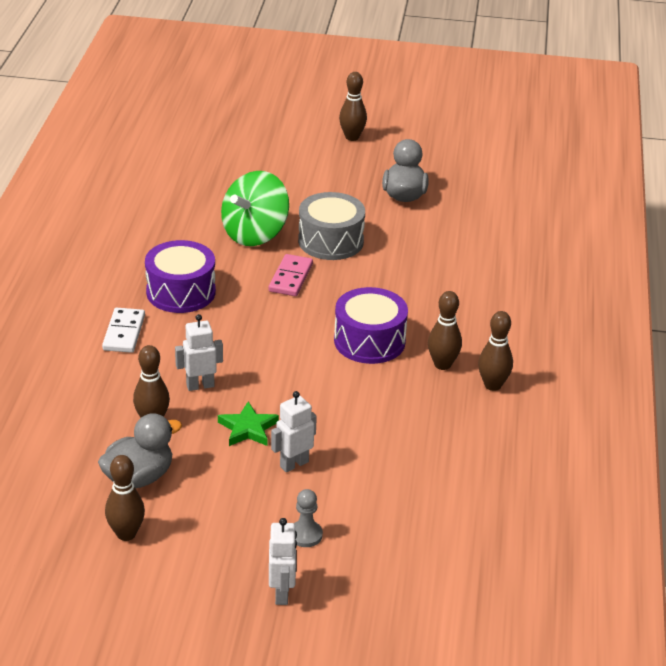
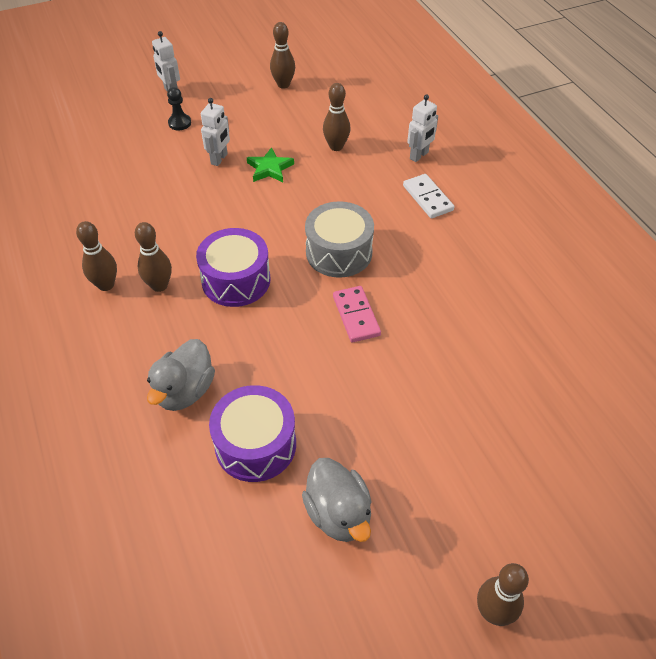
camera: 150 degrees right, 15 degrees up
(139, 477) = (308, 113): grey duck -> grey duck (185, 391)
(181, 292) = (429, 254): purple drum -> purple drum (255, 444)
(200, 385) = (331, 183): white robot -> white robot (419, 155)
(255, 234) = (437, 354): green spinning top -> none
(305, 535) = (179, 123): grey pawn -> black pawn
(331, 241) = (359, 385): grey drum -> grey drum (339, 252)

